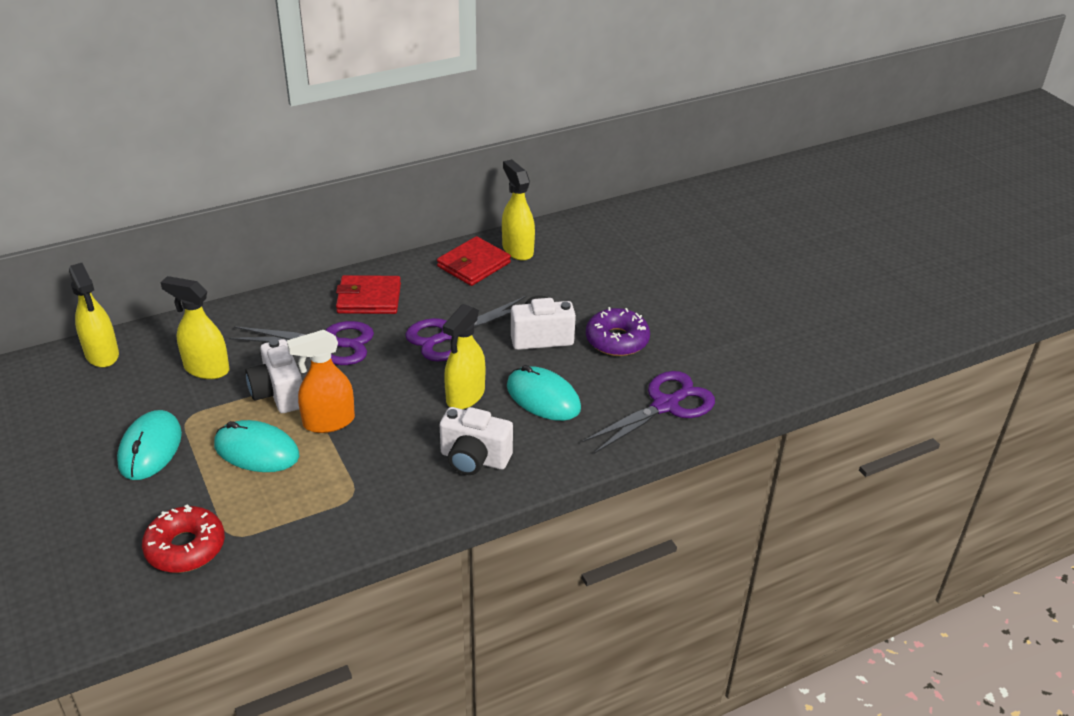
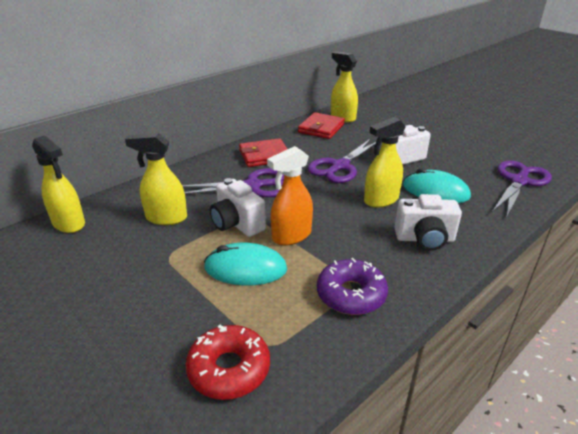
camera: 15 degrees left, 5 degrees down
(150, 448) = (147, 286): turquoise mouse -> none
(465, 396) = (381, 200): yellow spray bottle -> yellow spray bottle turned 45 degrees clockwise
(617, 340) = (450, 152): purple donut -> purple donut (351, 294)

